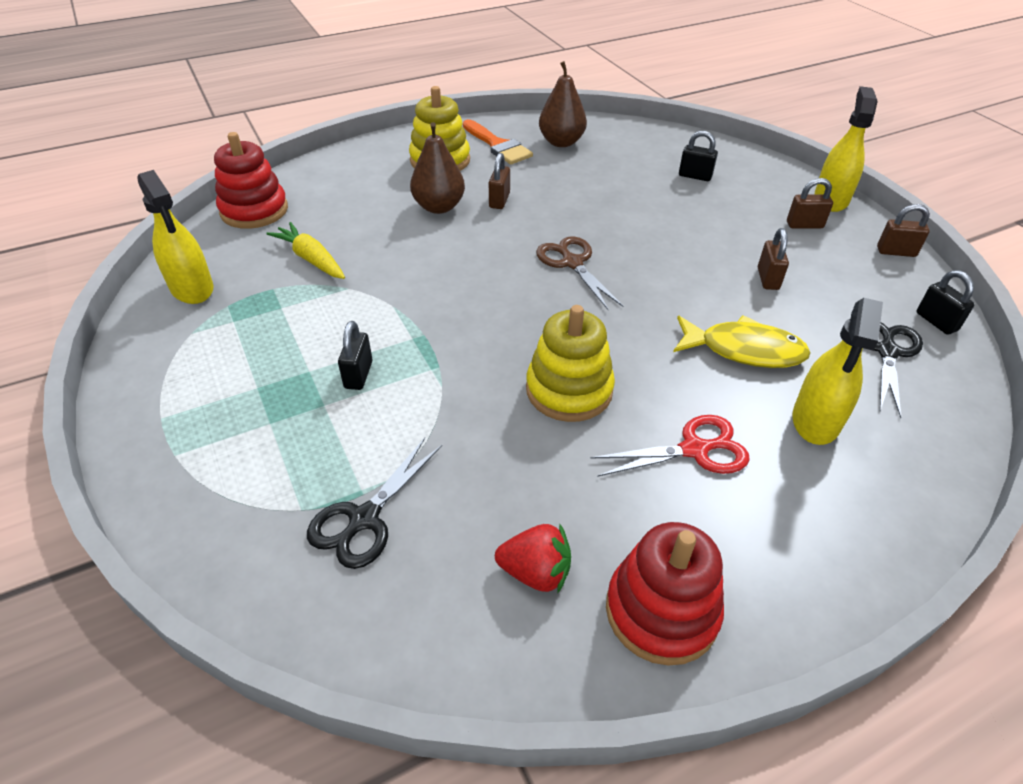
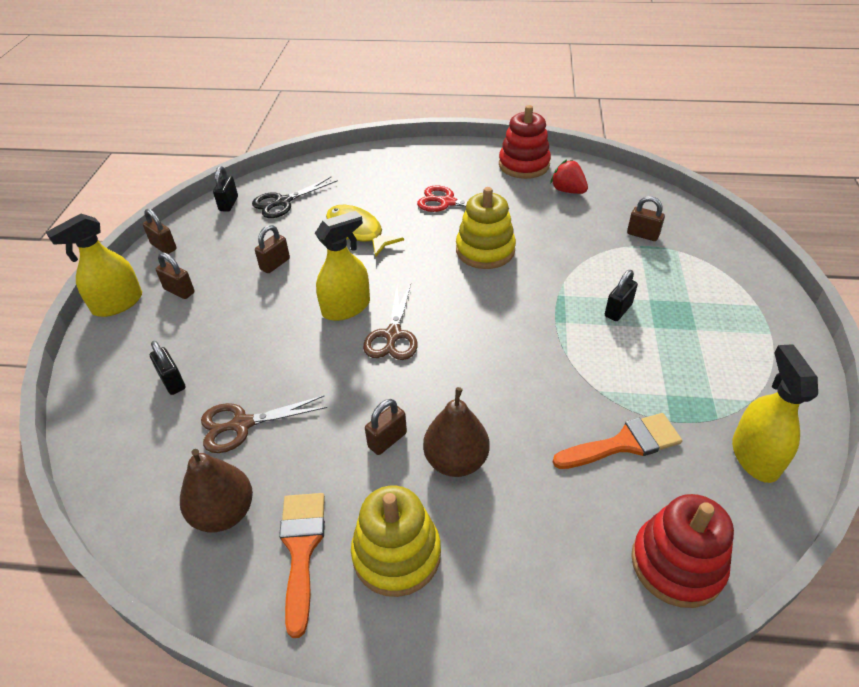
camera: 145 degrees left, 0 degrees up
(311, 259) = (624, 443): yellow carrot -> orange brush
(364, 519) = (642, 235): black scissors -> brown padlock
(610, 174) = (242, 424): none -> brown scissors
(816, 420) = (371, 191): yellow spray bottle -> yellow spray bottle (346, 307)

